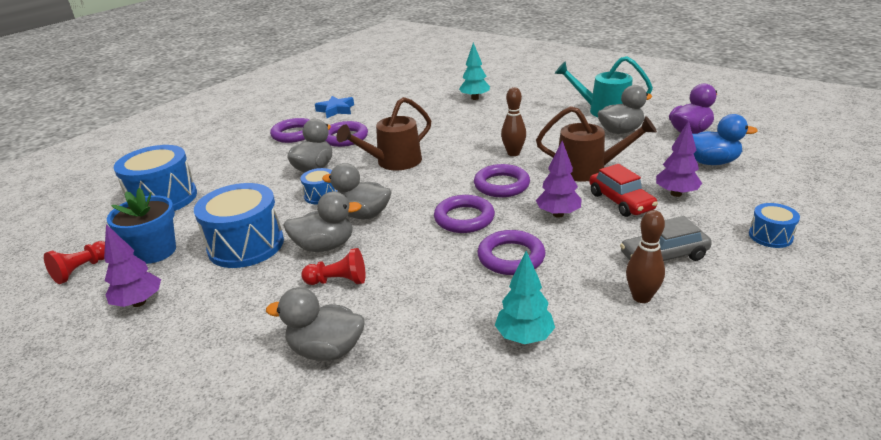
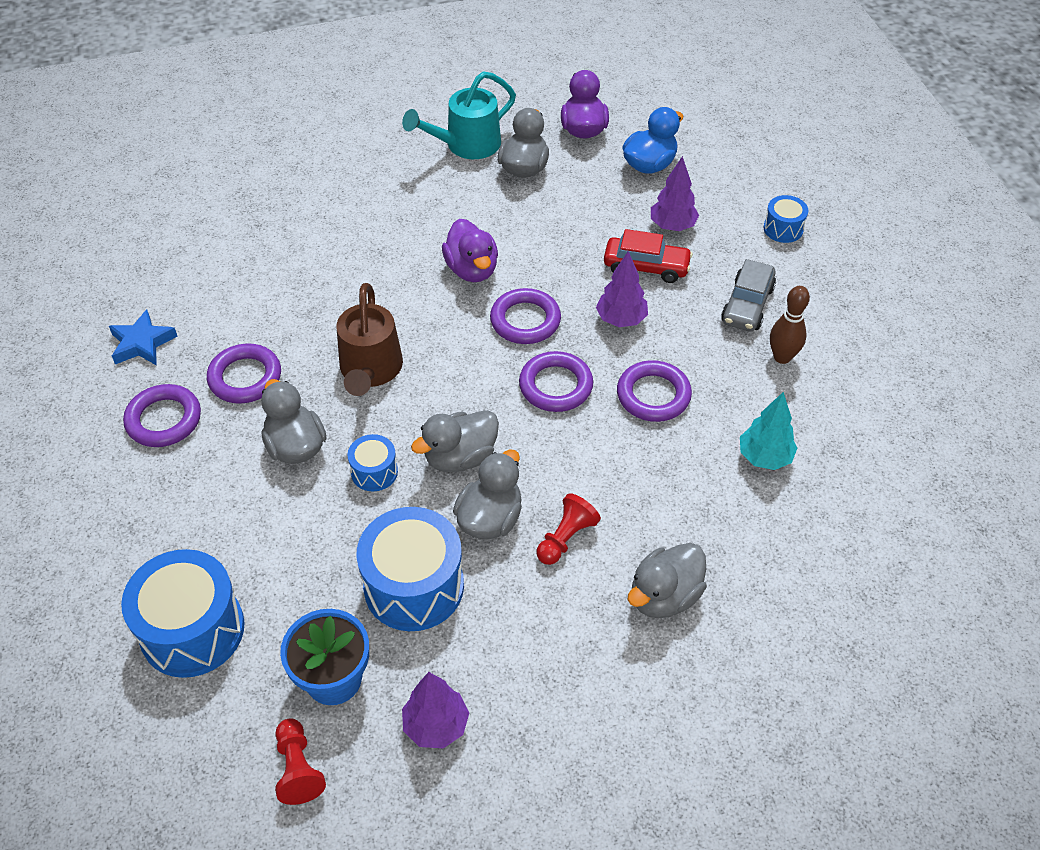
camera: 55 degrees left, 20 degrees up
(474, 98) = (294, 208): turquoise tree -> none
(513, 153) = (472, 269): brown bowling pin -> purple duck
(588, 170) = (570, 245): brown watering can -> none

